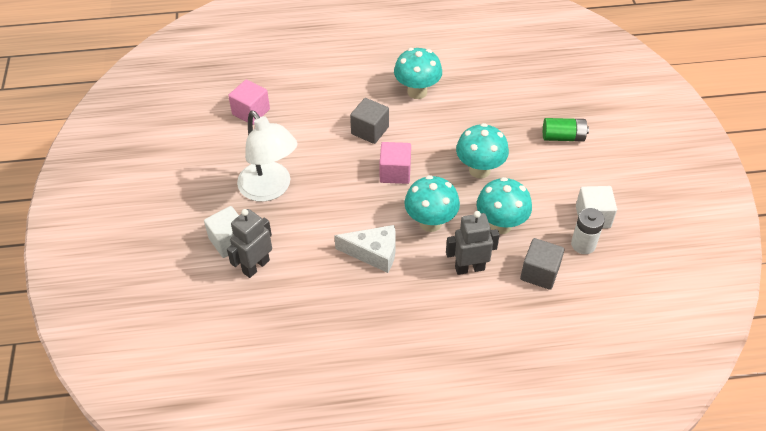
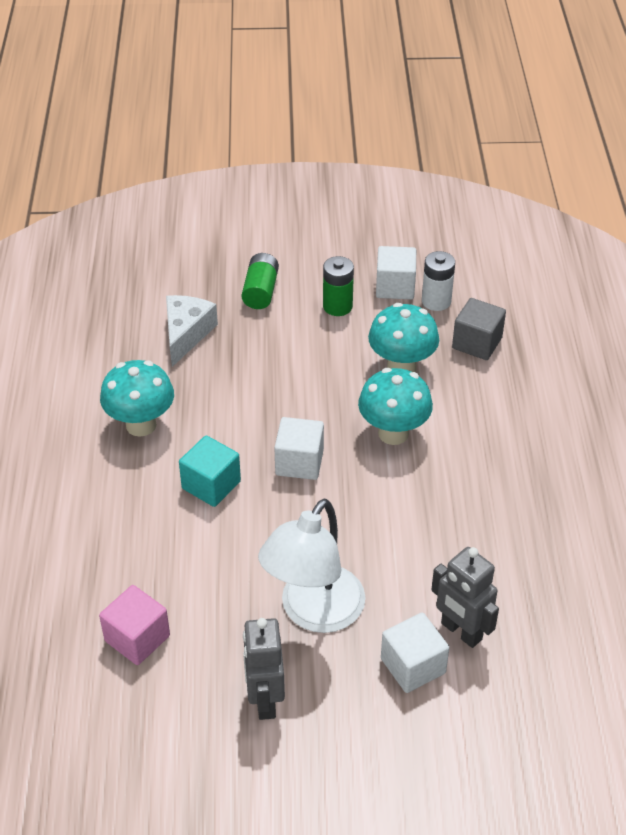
camera: 85 degrees left, 5 degrees down
(270, 189) = (314, 612): white lamp -> white lamp turned 150 degrees clockwise
(370, 130) = (211, 485): grey cube -> turquoise cube
(374, 253) = (442, 495): white cheese -> white cheese (186, 334)
(395, 172) = (299, 462): pink cube -> white cube
(469, 268) = (468, 403): grey robot -> grey robot (265, 700)
(479, 170) = (306, 375): turquoise mushroom -> none
(559, 182) = (337, 306): none -> green battery

